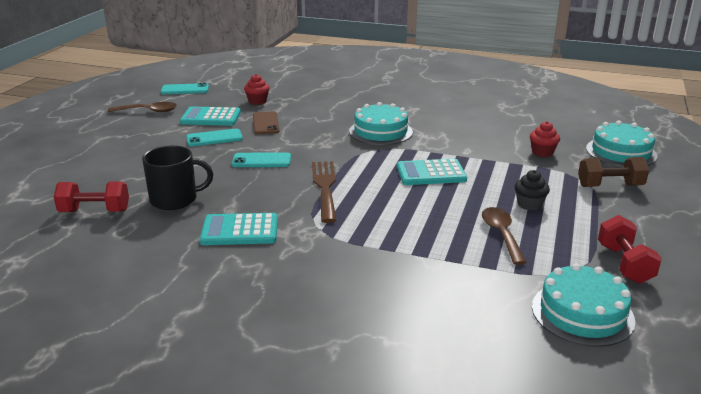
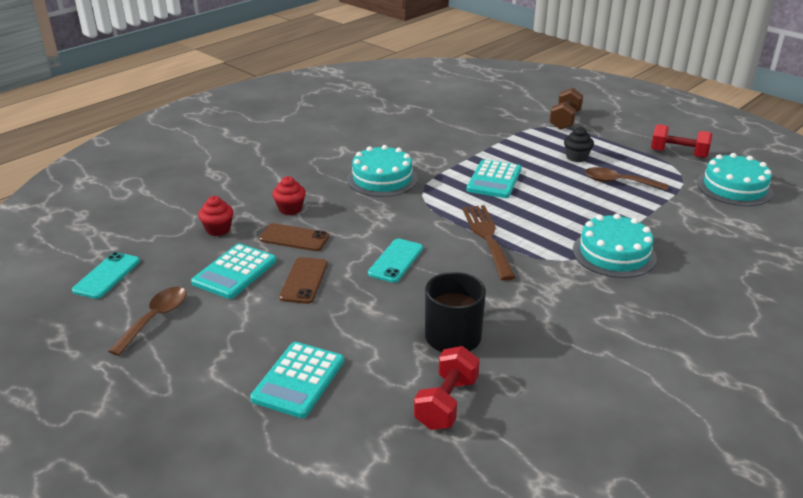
camera: 65 degrees left, 5 degrees up
(214, 138) = (304, 280): turquoise phone -> brown phone
(240, 230) = (549, 305): turquoise calculator -> turquoise calculator (298, 380)
(325, 188) = (487, 238): brown fork -> brown fork turned 60 degrees clockwise
(542, 152) = (489, 124): red cupcake -> red cupcake (290, 209)
(621, 152) = (512, 98): turquoise cake -> turquoise cake (614, 253)

